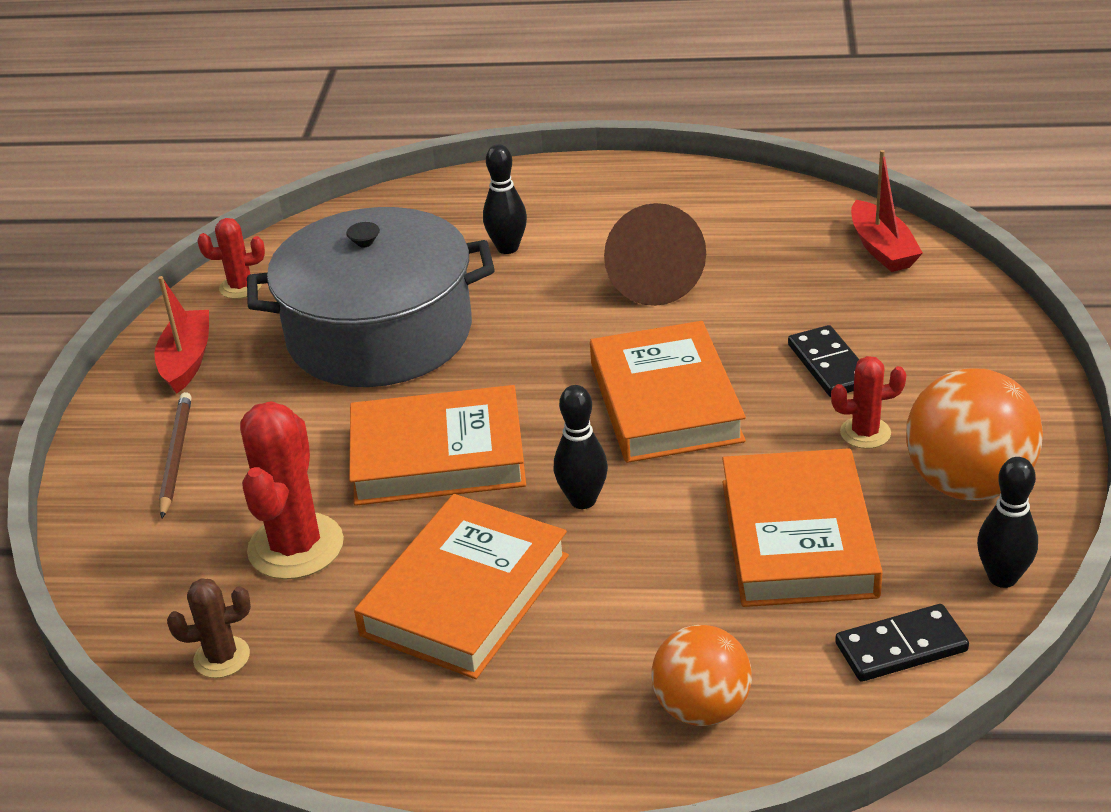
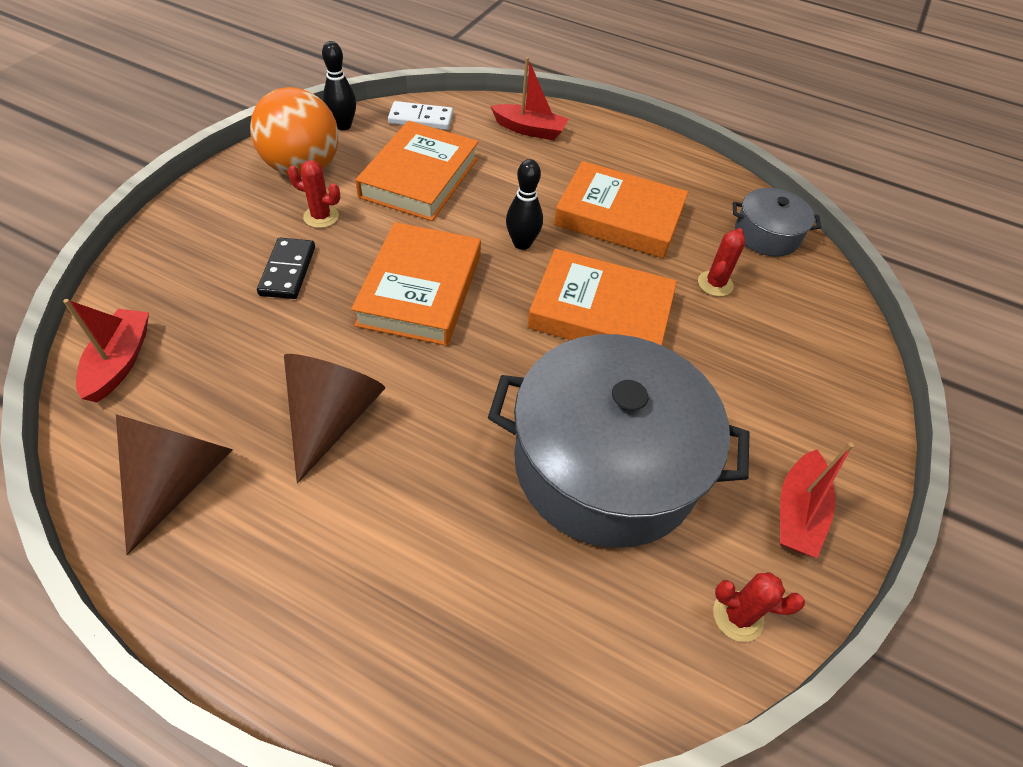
camera: 165 degrees left, 15 degrees up
(175, 456) = (802, 395): brown pencil -> none
(222, 657) = (766, 235): brown cactus -> grey pot
(296, 547) = (715, 284): red cactus -> red cactus, size x0.55
(465, 595) = (619, 217): orange book -> orange book turned 60 degrees clockwise
(507, 248) = (430, 537): black bowling pin -> none
(701, 708) = (529, 130): orange ball -> red boat
(733, 212) = (178, 479): none -> brown cone
(901, 647) = (421, 119): black domino -> white domino

